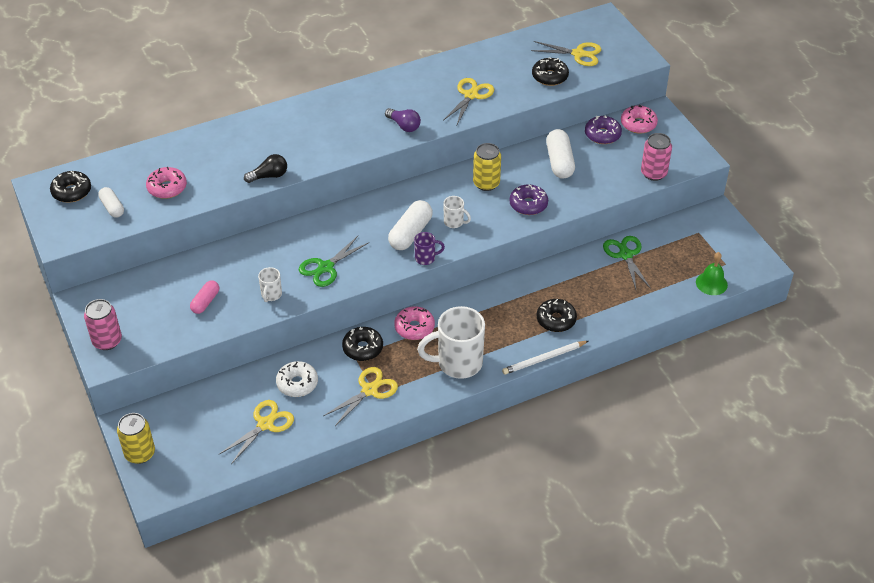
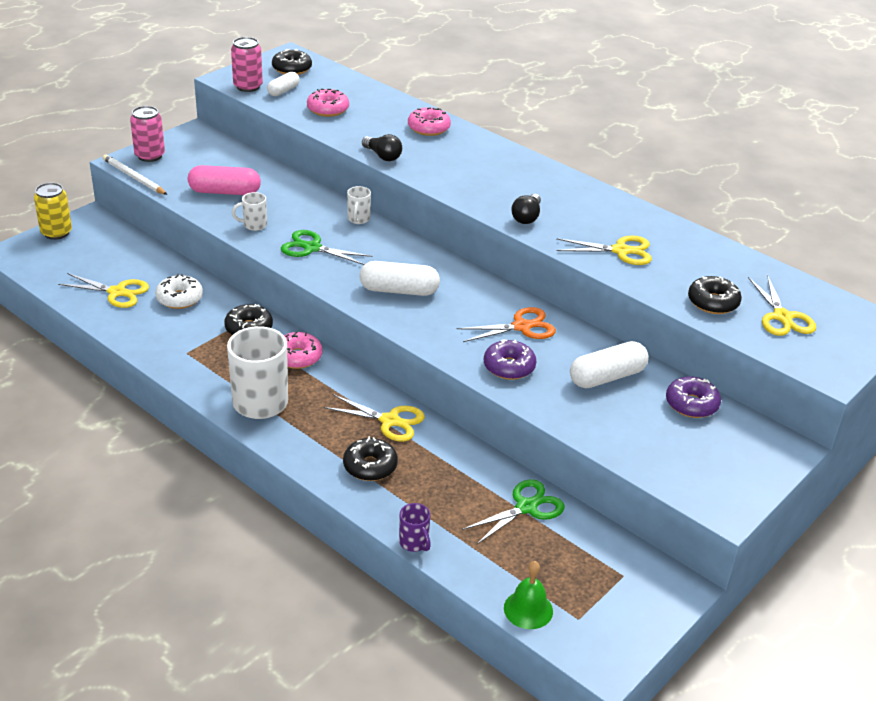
camera: 65 degrees right, 10 degrees down
(205, 302) = (225, 192): pink capsule -> pink capsule, size x1.64
(369, 390) = (190, 347): yellow scissors -> yellow scissors (390, 421)
(404, 126) = (526, 217): purple light bulb -> black light bulb
(426, 258) = (366, 309): purple mug -> purple mug (414, 543)
(454, 222) = (438, 317): white mug -> white mug (358, 219)
(486, 183) = (521, 327): yellow can -> orange scissors
(544, 359) = (298, 470): white pencil -> white pencil (134, 177)
(638, 124) = (743, 433): pink donut -> pink donut (428, 128)
(653, 173) = (654, 467): pink can -> pink can (248, 86)

